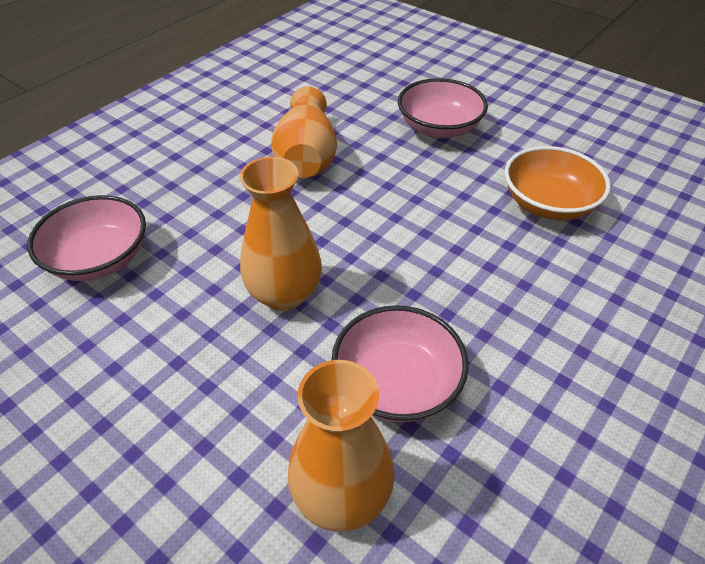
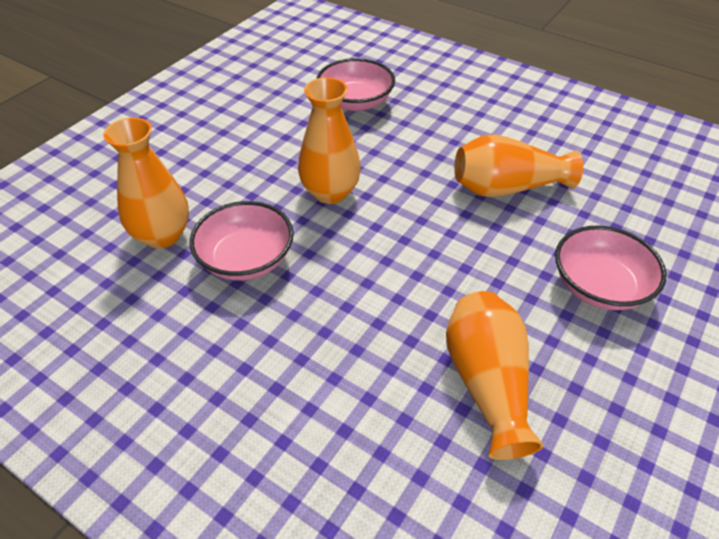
camera: 85 degrees right, 0 degrees up
(548, 203) = (487, 383): orange bowl -> orange vase

